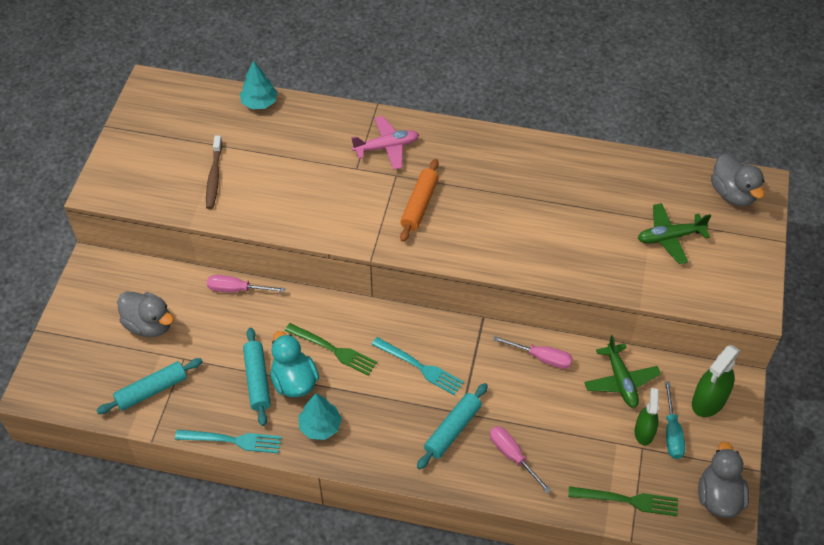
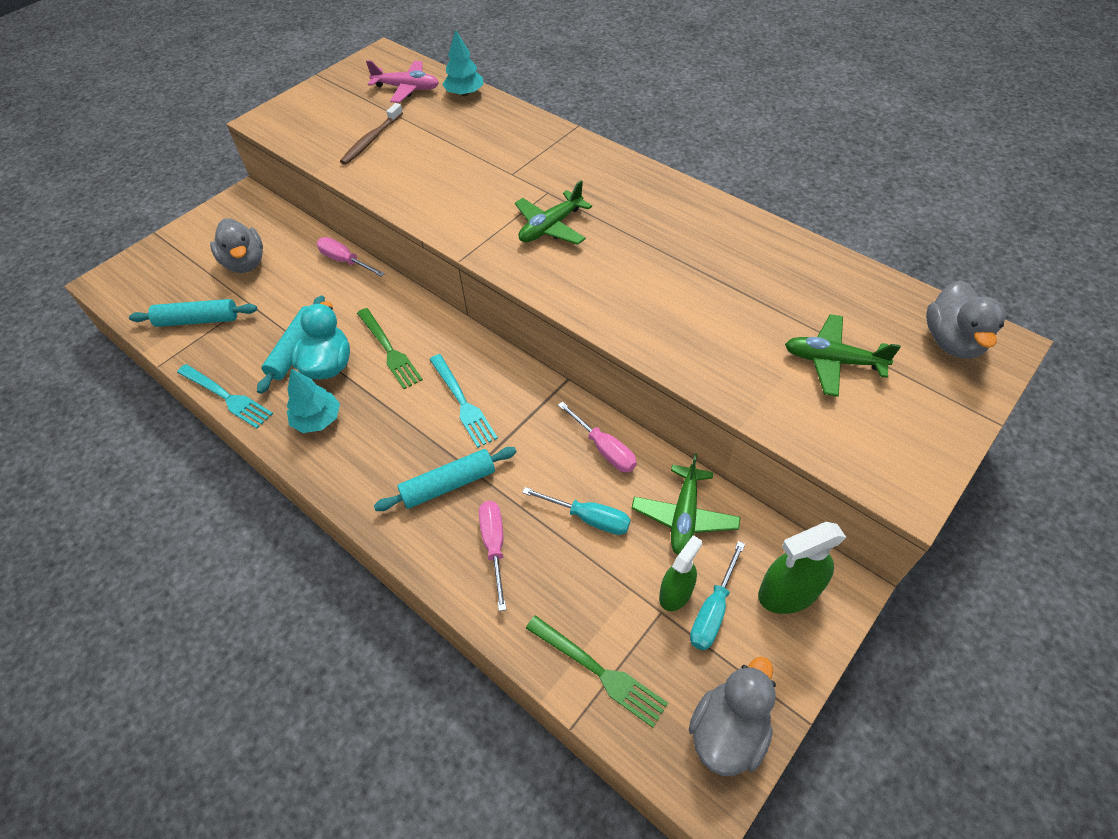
camera: 30 degrees right, 0 degrees up
(386, 147) = (557, 165): pink plane -> pink plane (406, 88)
(419, 205) = (551, 227): orange rolling pin -> green plane
(561, 409) = (588, 518): none -> turquoise screwdriver

